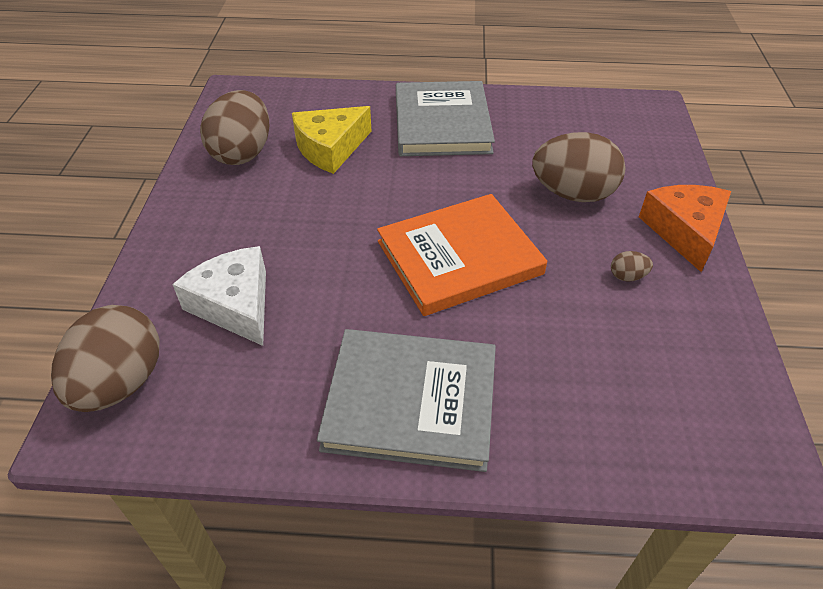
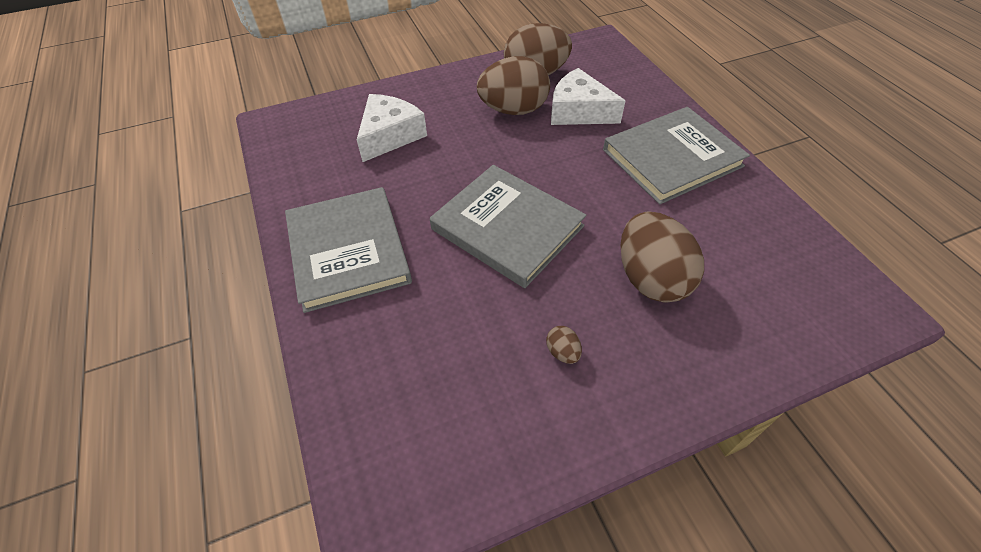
camera: 65 degrees right, 5 degrees up
(121, 383) = (307, 120): brown egg -> brown egg (513, 110)
(330, 148) = (579, 111): yellow cheese -> white cheese
(459, 258) = (507, 228): orange book -> grey book
(684, 231) = (668, 389): orange cheese -> none

